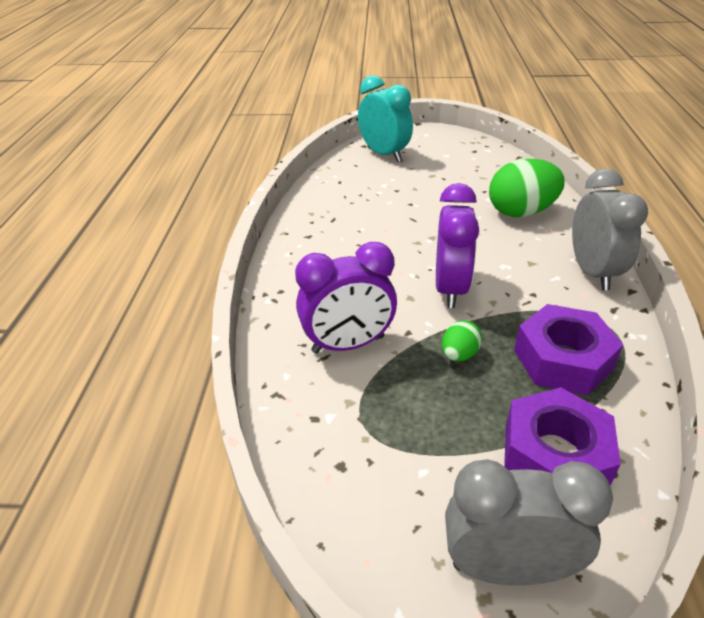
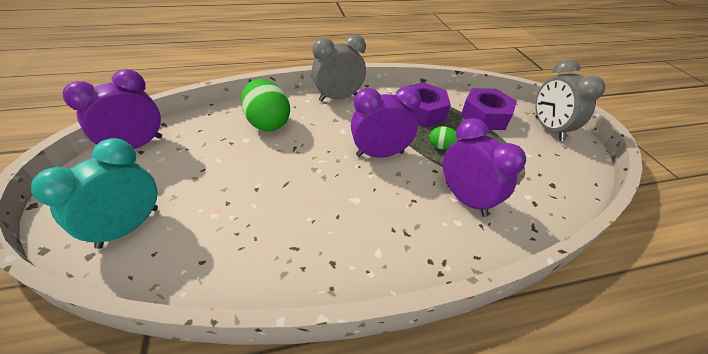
camera: 110 degrees left, 5 degrees up
(482, 148) = (136, 146): none -> purple clock

